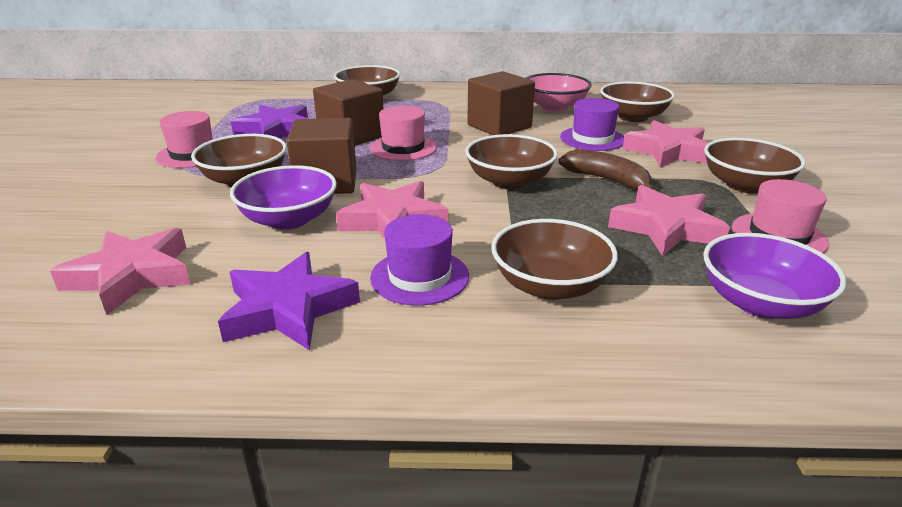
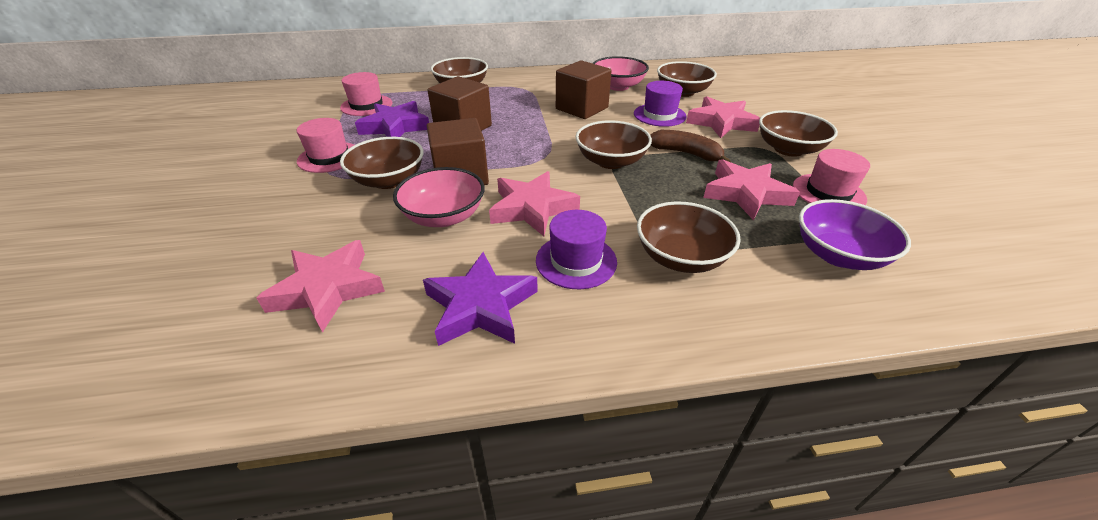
camera: 10 degrees left, 10 degrees up
(289, 219) = (444, 216): purple bowl -> pink bowl
(403, 148) = (511, 136): pink hat -> pink hat (366, 105)

